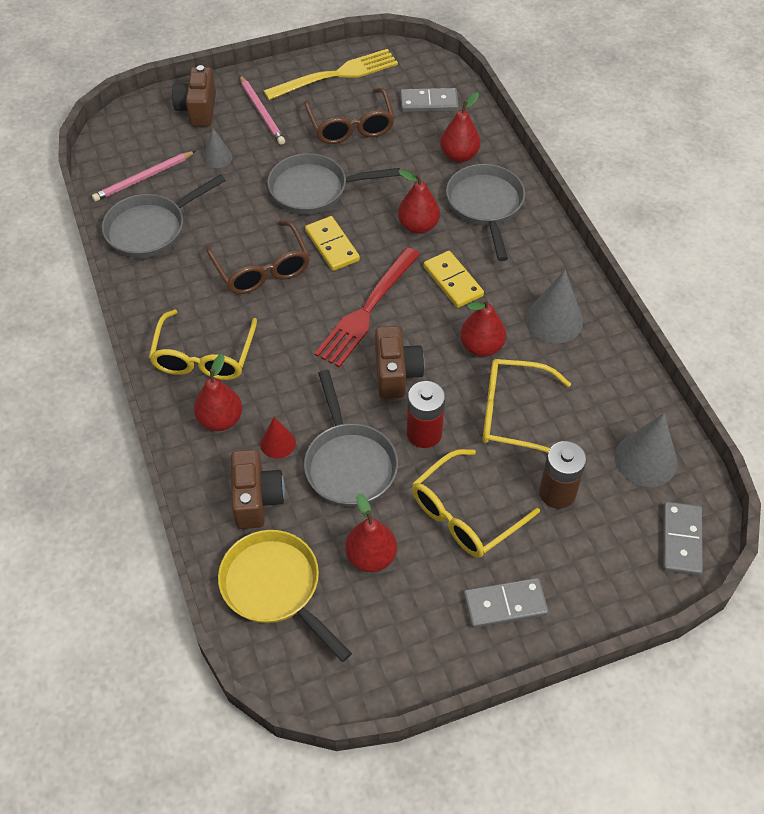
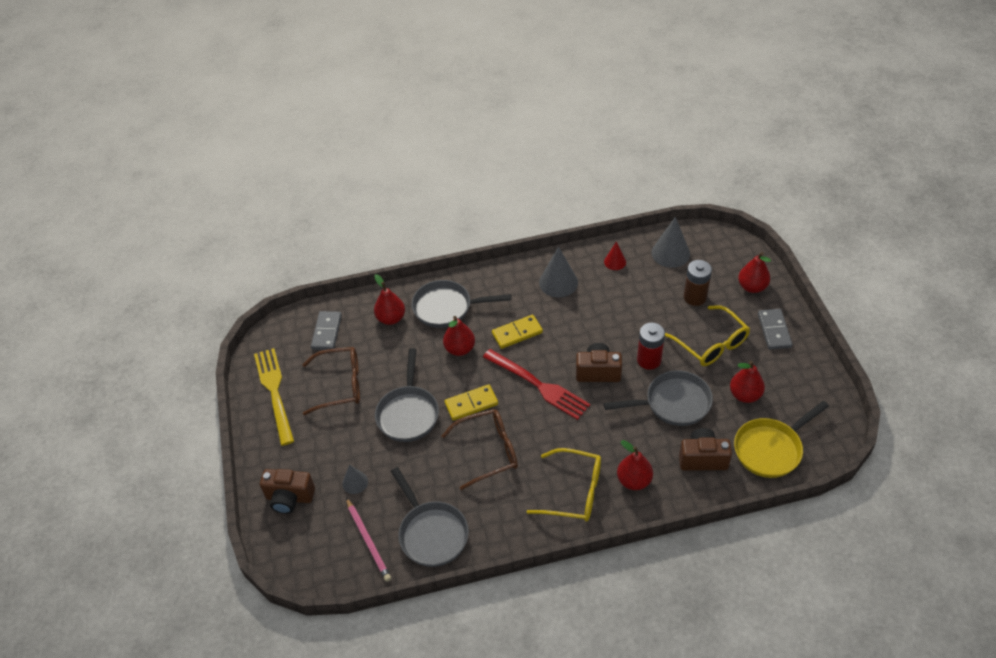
camera: 80 degrees left, 5 degrees down
(262, 112) = (306, 448): pink pencil -> none
(278, 443) = (655, 444): red cone -> red cone (615, 262)
(481, 347) = (578, 323): red pear -> red pear (752, 287)
(512, 414) = (635, 312): yellow glasses -> none
(681, 540) = (726, 246): grey domino -> none

